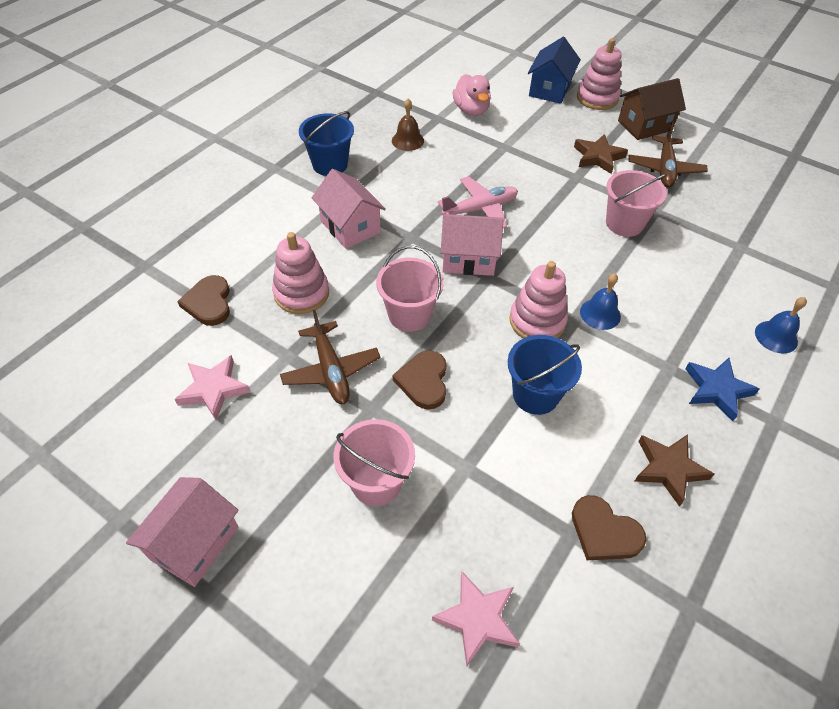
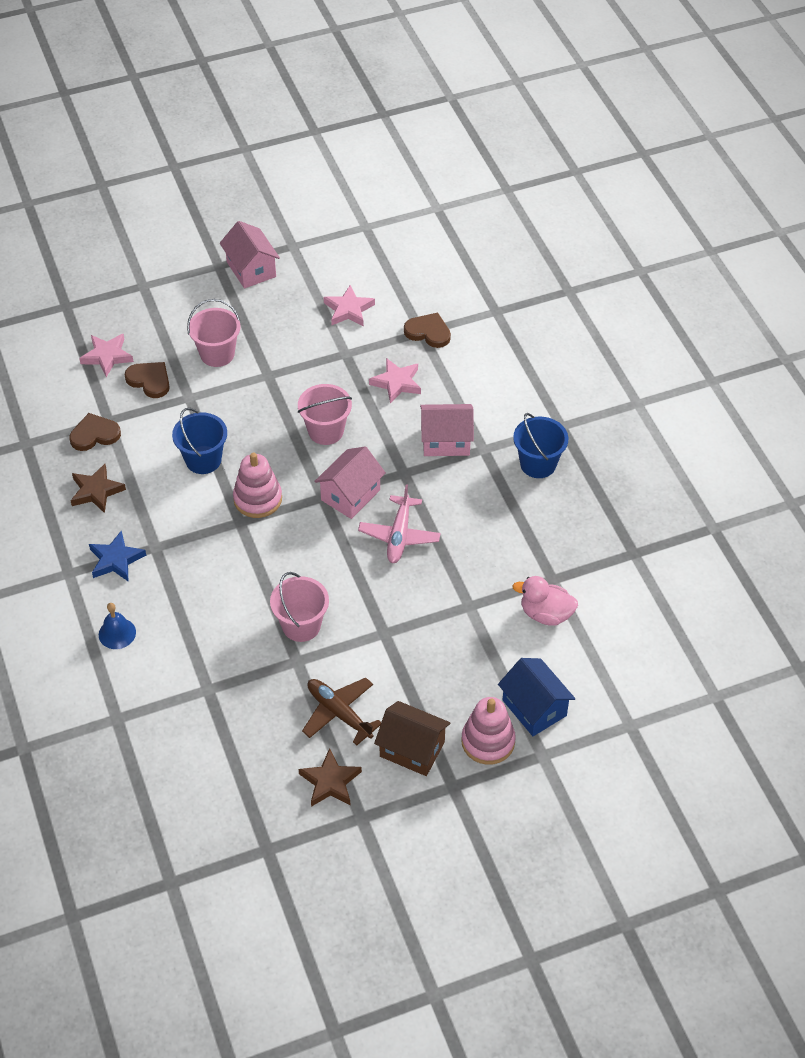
camera: 125 degrees right, 0 degrees up
(301, 293) = (396, 383): pink stacking toy -> pink star
(331, 370) = (314, 369): brown plane -> none
(407, 140) = (533, 536): brown bell -> none
(423, 381) = (265, 410): brown heart -> brown heart (149, 380)
(598, 157) = (397, 670): brown star -> brown star (330, 782)
(600, 314) = (231, 540): blue bell -> none
(644, 125) = (412, 749): brown house -> brown house turned 75 degrees counterclockwise

